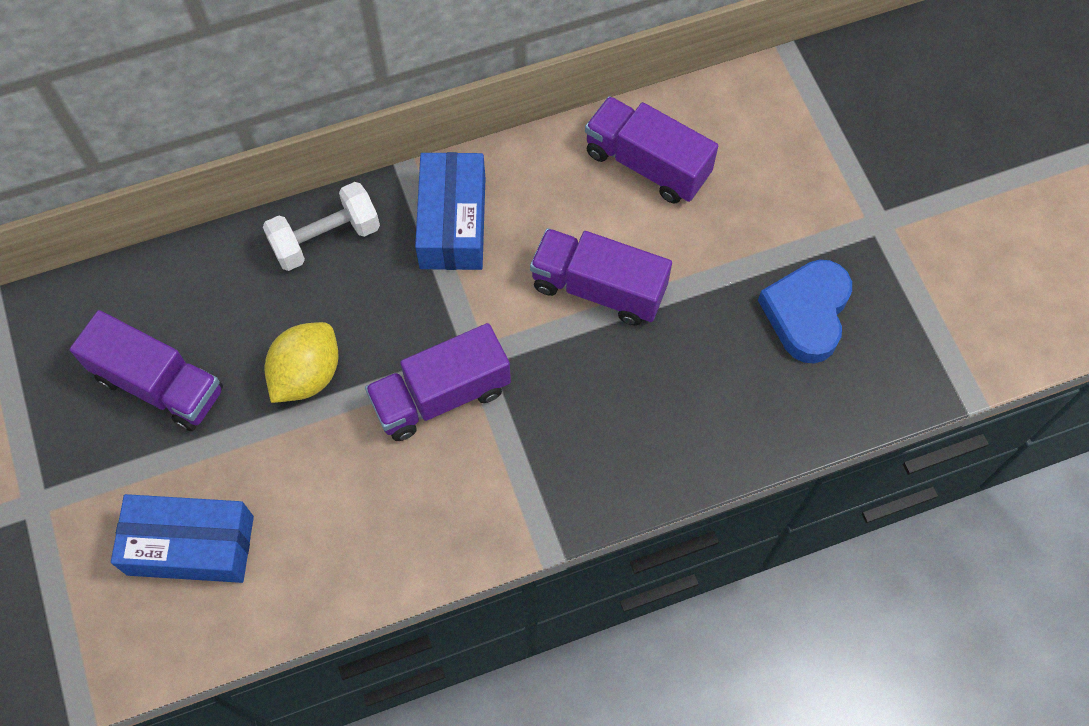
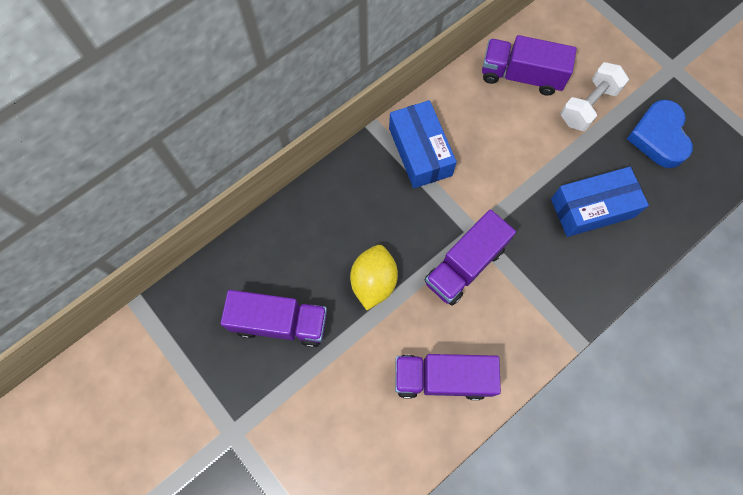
camera: 20 degrees left, 5 degrees up
(190, 545) = (350, 423): blue box -> blue box (592, 208)
(326, 238) = (344, 189): white dumbbell -> white dumbbell (588, 105)
(598, 288) = (528, 163): purple truck -> purple truck (442, 378)

